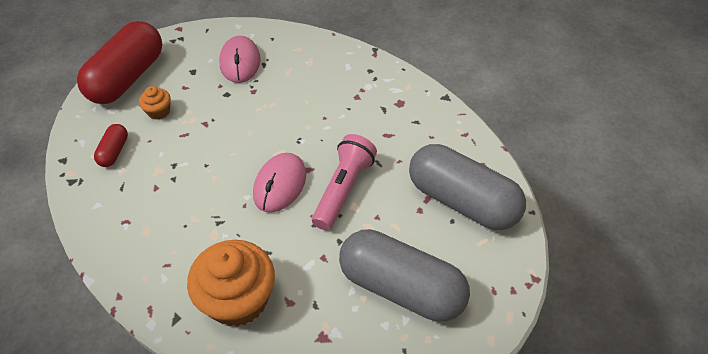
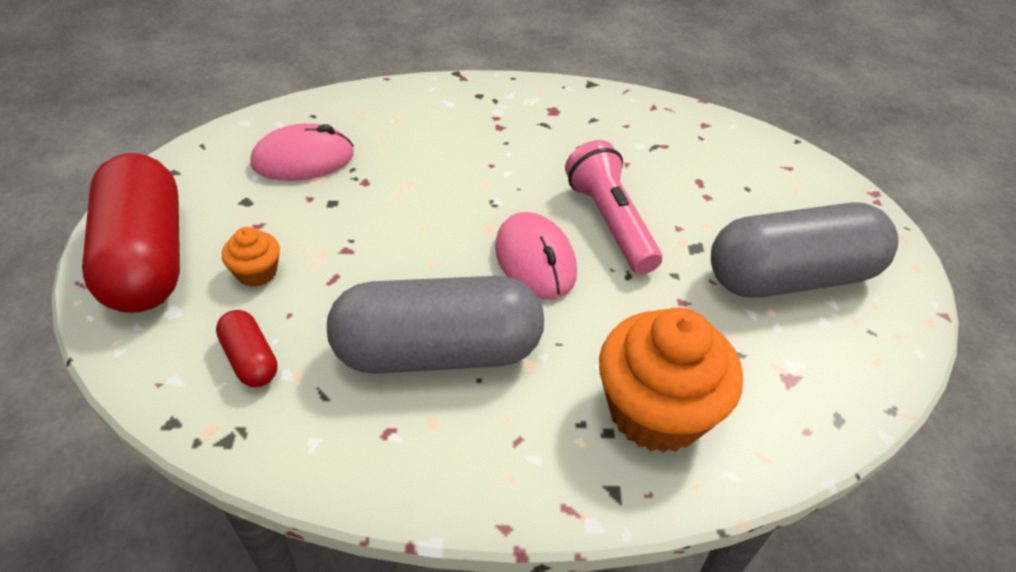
camera: 45 degrees left, 5 degrees down
(240, 62) = (303, 159): pink mouse -> pink mouse turned 60 degrees counterclockwise
(462, 201) = (732, 165): grey capsule -> grey capsule (438, 351)

